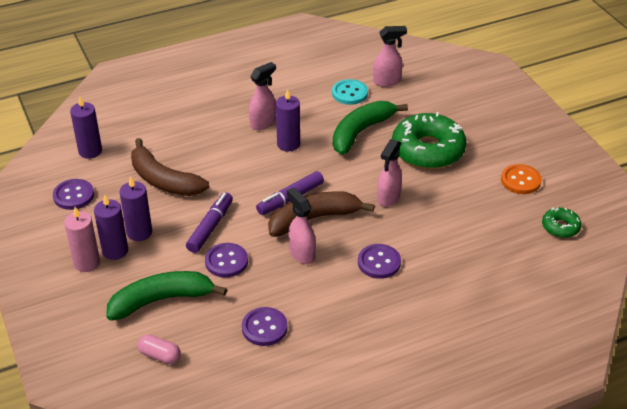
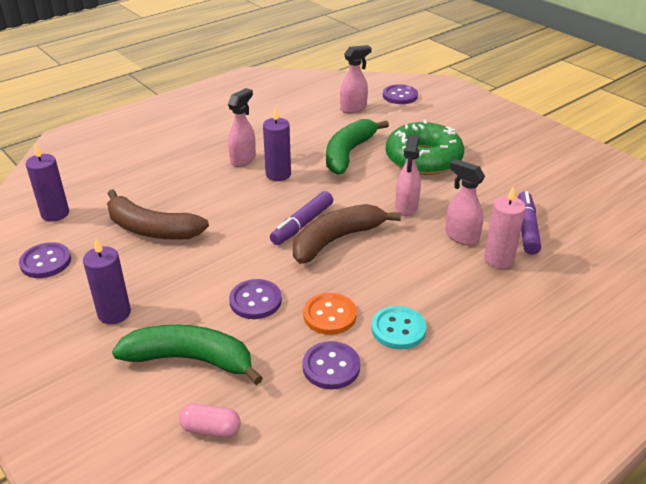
camera: 15 degrees left, 5 degrees down
(87, 263) = (81, 333): pink candle -> pink candle (498, 259)
(139, 232) = (139, 288): purple candle -> none
(161, 300) = (191, 359): green banana -> green banana turned 45 degrees clockwise
(210, 227) = (223, 268): purple marker -> purple marker (527, 228)
(301, 254) = (339, 277): pink spray bottle -> pink spray bottle (461, 236)
(349, 93) = (321, 123): turquoise button -> turquoise button (398, 329)
(379, 262) = (428, 271): purple button -> purple button (400, 96)
(520, 180) = (528, 171): orange button -> orange button (329, 315)
(560, 227) = (592, 205): green donut -> none

